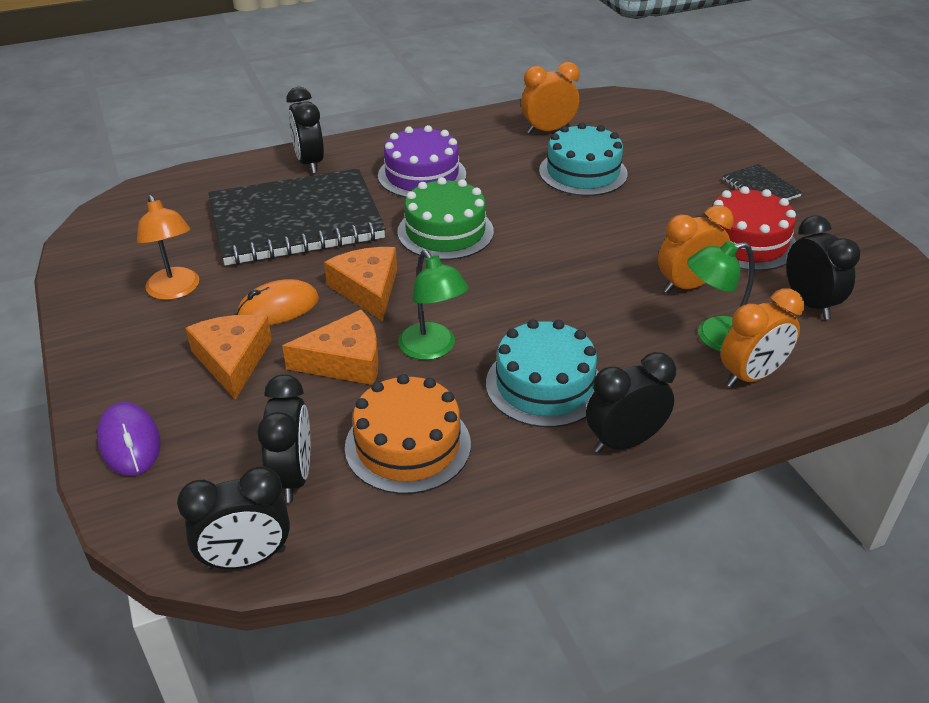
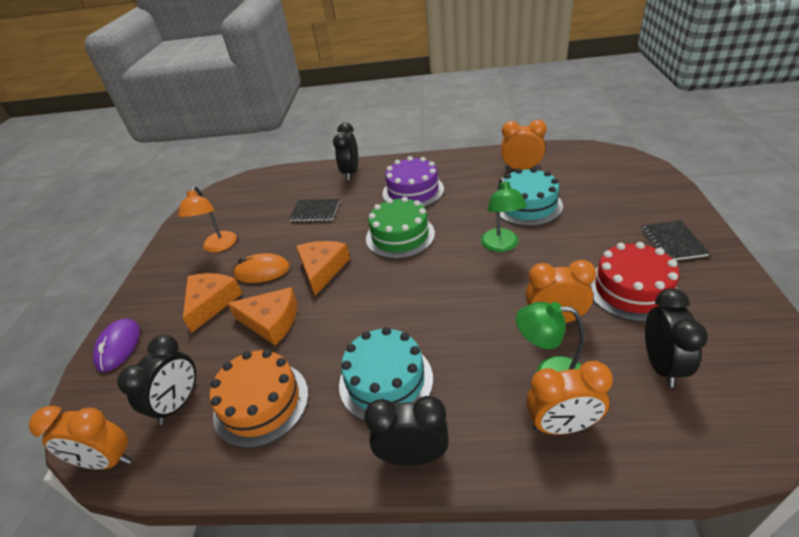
camera: 30 degrees right, 0 degrees up
(246, 559) = (107, 460): black clock -> orange clock
(296, 221) = (315, 211): black notebook -> black notebook, size x0.42
(432, 349) = (330, 327): green lamp -> green lamp (501, 246)

